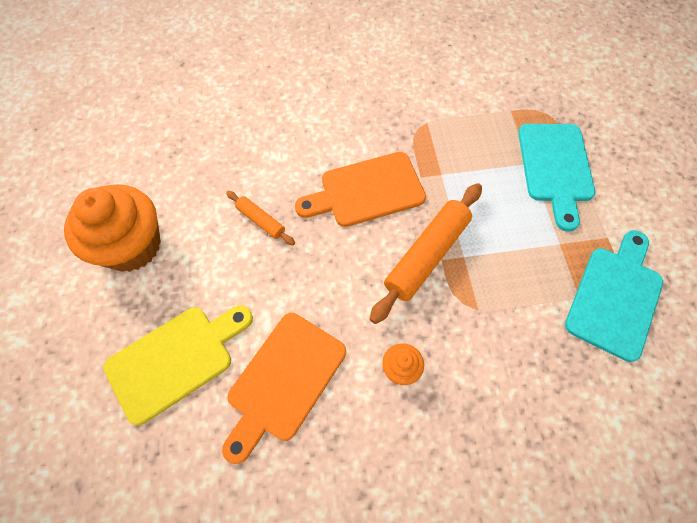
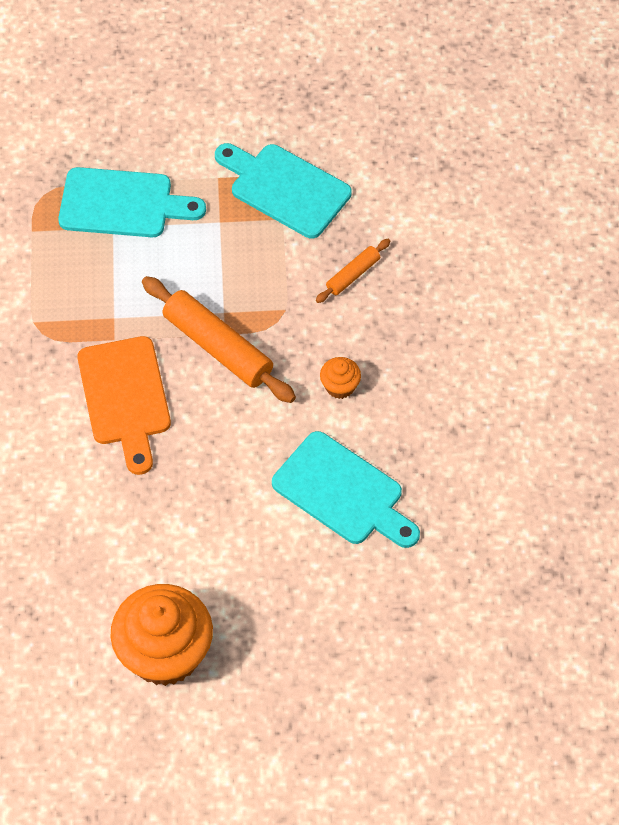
camera: 85 degrees left, 5 degrees down
(176, 359) = (311, 595): yellow cutting board -> none
(261, 221) = (150, 511): orange rolling pin -> orange rolling pin (353, 275)
(283, 380) = (343, 492): orange cutting board -> turquoise cutting board

